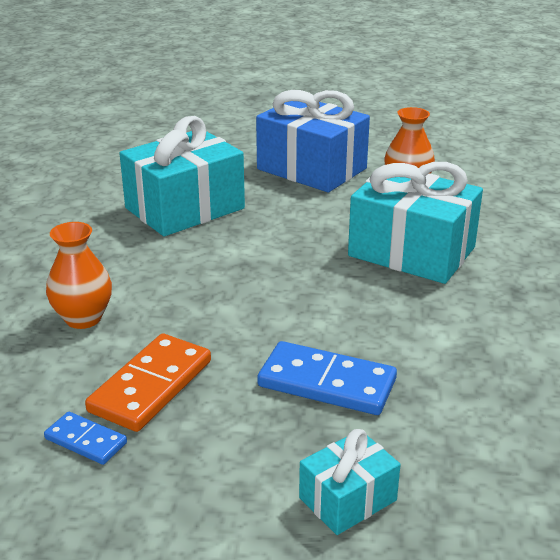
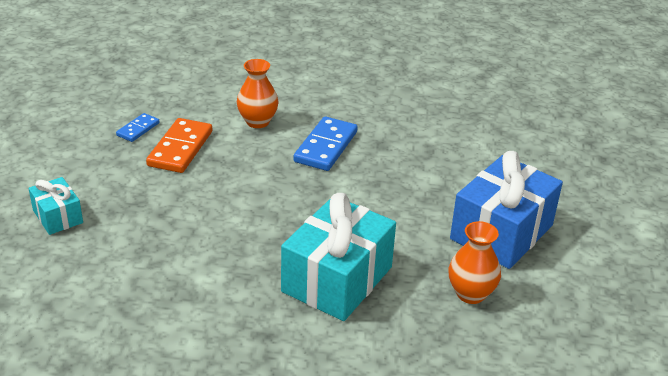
camera: 90 degrees right, 5 degrees up
(151, 386) = (180, 148): orange domino -> orange domino turned 75 degrees clockwise
(185, 208) = (412, 159): turquoise gift -> none
(327, 383) = (165, 217): blue domino -> blue domino (326, 147)

